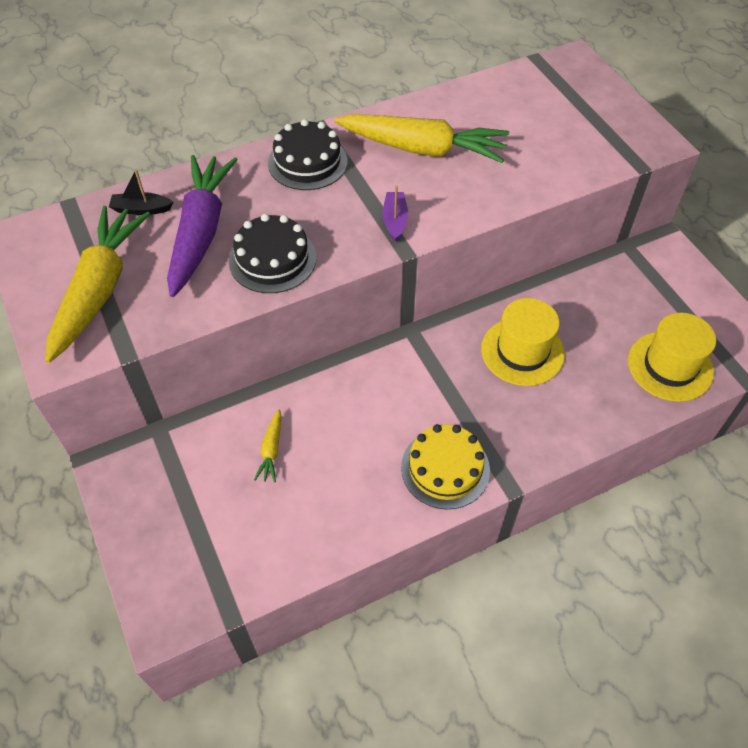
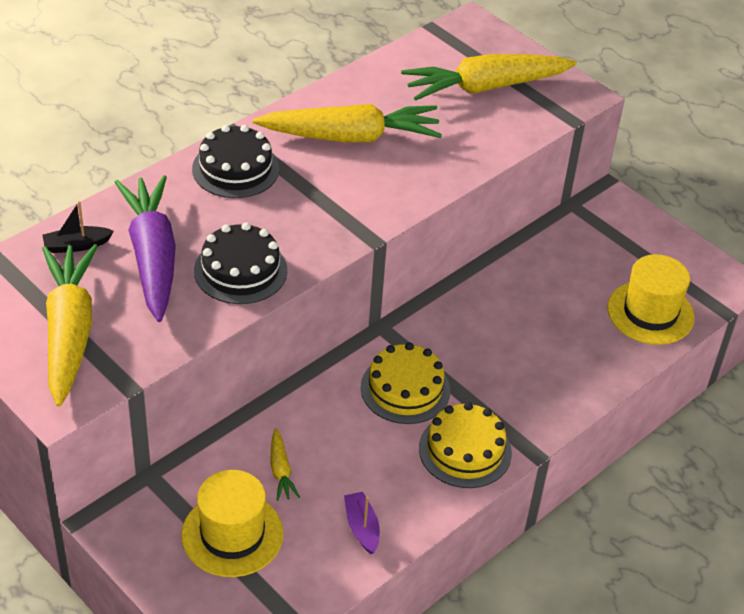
camera: 20 degrees left, 10 degrees down
(395, 220) = (350, 212): purple boat -> purple boat (361, 527)
(411, 394) = (405, 389): none -> yellow cake
(522, 351) = (502, 326): yellow hat -> yellow hat (232, 534)
(566, 121) = (485, 87): none -> yellow carrot

